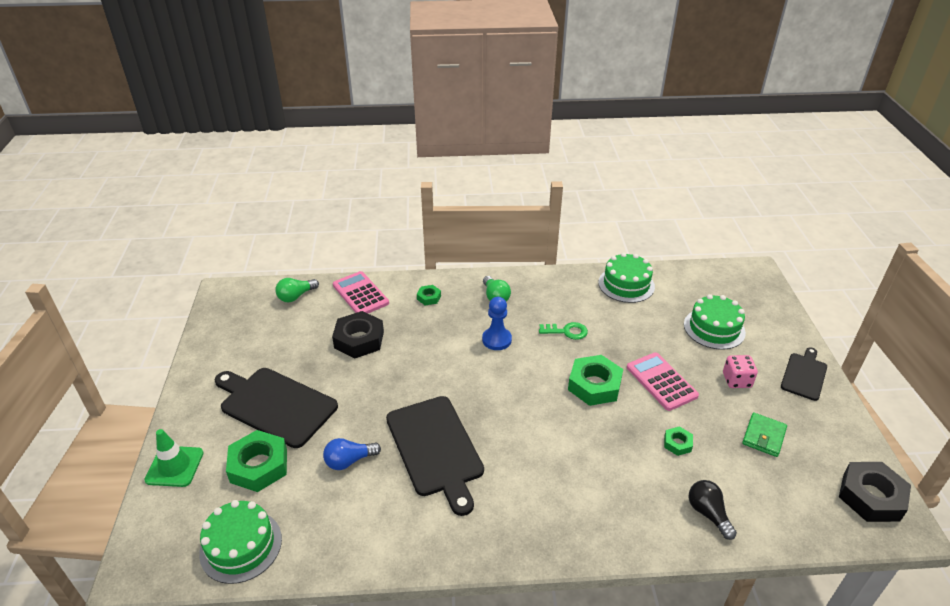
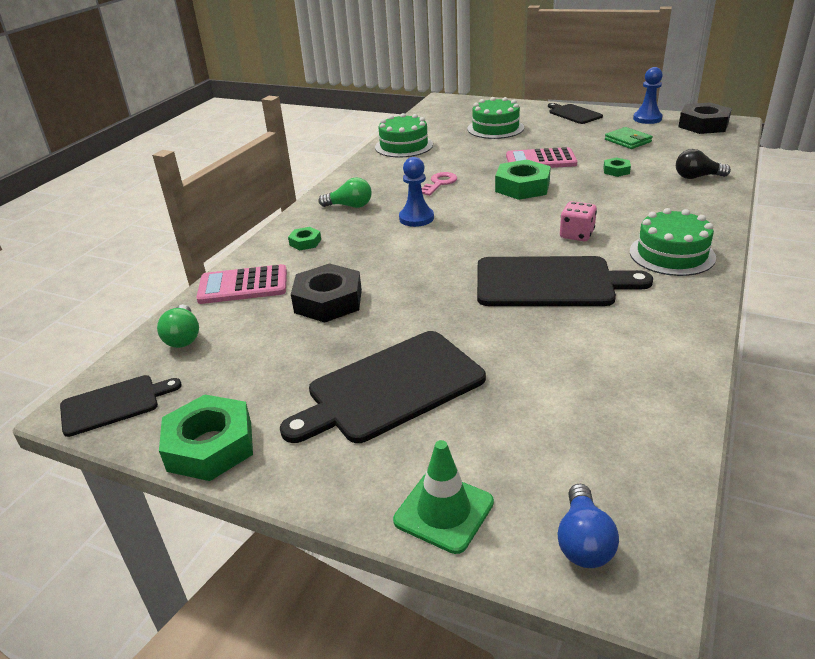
camera: 60 degrees left, 5 degrees down
(229, 302) = (114, 404): none -> black cutting board
(241, 546) = (634, 456): green cake -> green cake (672, 254)
(259, 466) = (496, 419): green nut -> green nut (210, 446)
(349, 461) = (533, 343): blue light bulb -> blue light bulb (583, 542)
(566, 331) = (439, 183): green key -> pink key
(736, 380) = (561, 135): pink dice -> pink dice (576, 235)
(845, 440) = (647, 119): none -> blue pawn

